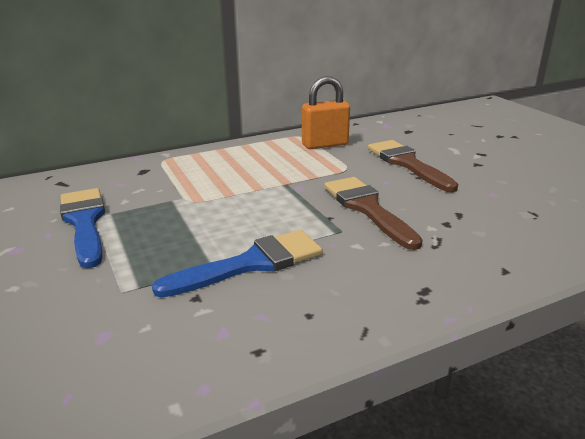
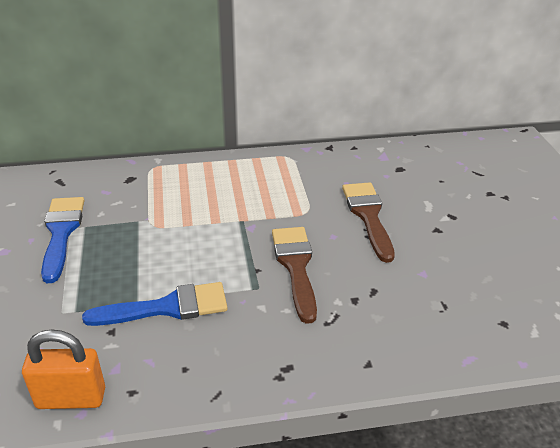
camera: 15 degrees right, 10 degrees up
(325, 144) = (306, 174): orange padlock -> orange padlock (71, 398)

